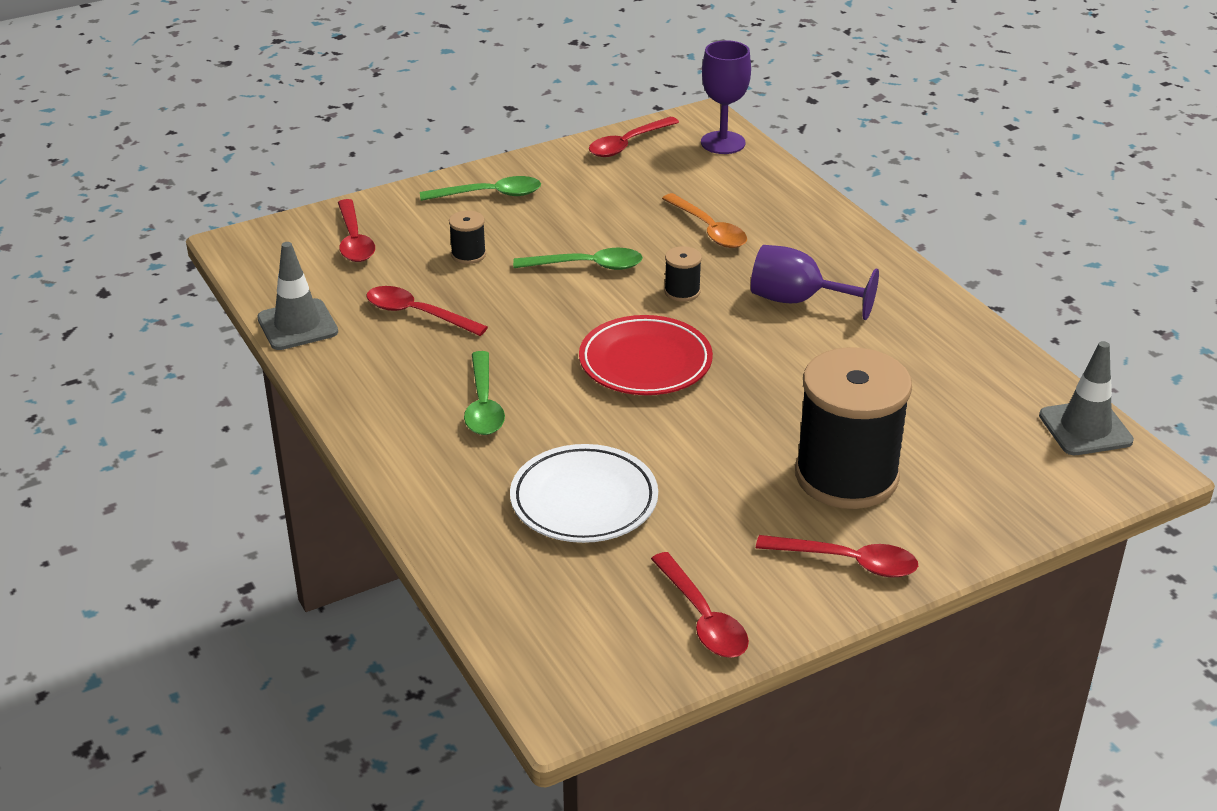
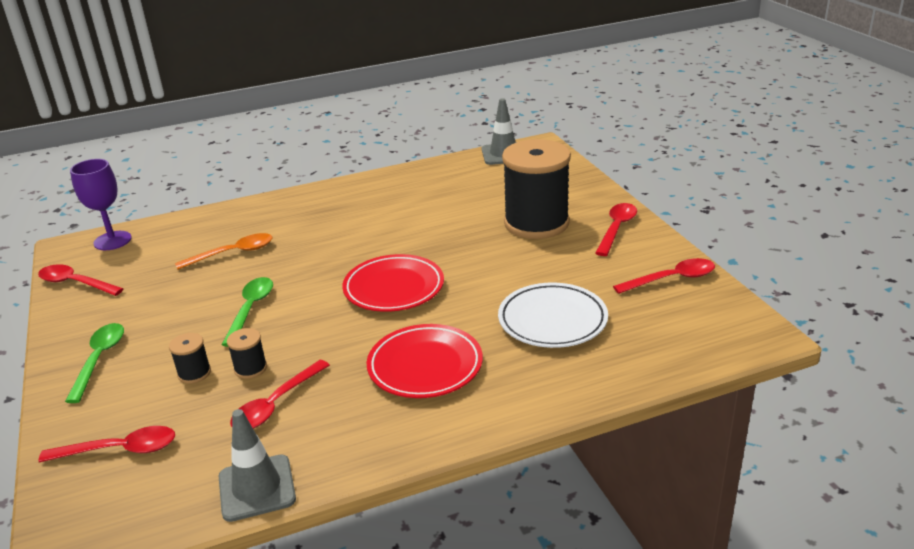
camera: 80 degrees left, 5 degrees down
(483, 404) = (425, 366): green spoon -> red plate
(628, 144) = (75, 283): red spoon -> red spoon turned 150 degrees clockwise
(682, 292) = (310, 268): black spool -> black spool (250, 368)
(797, 301) = (343, 225): purple goblet -> none

